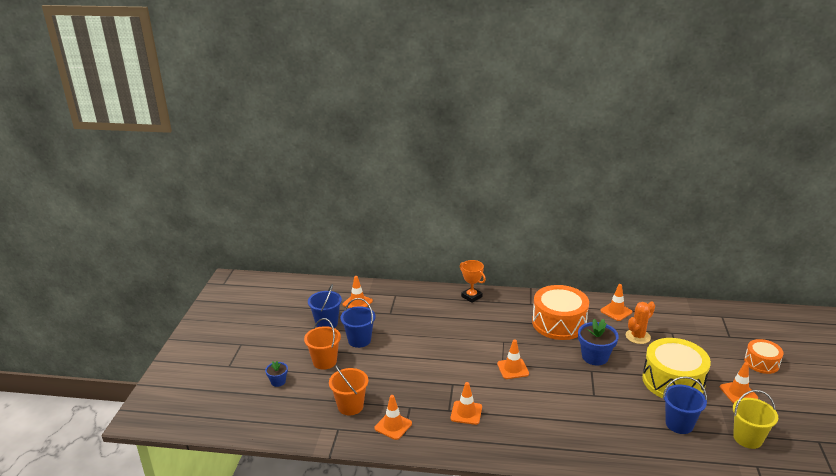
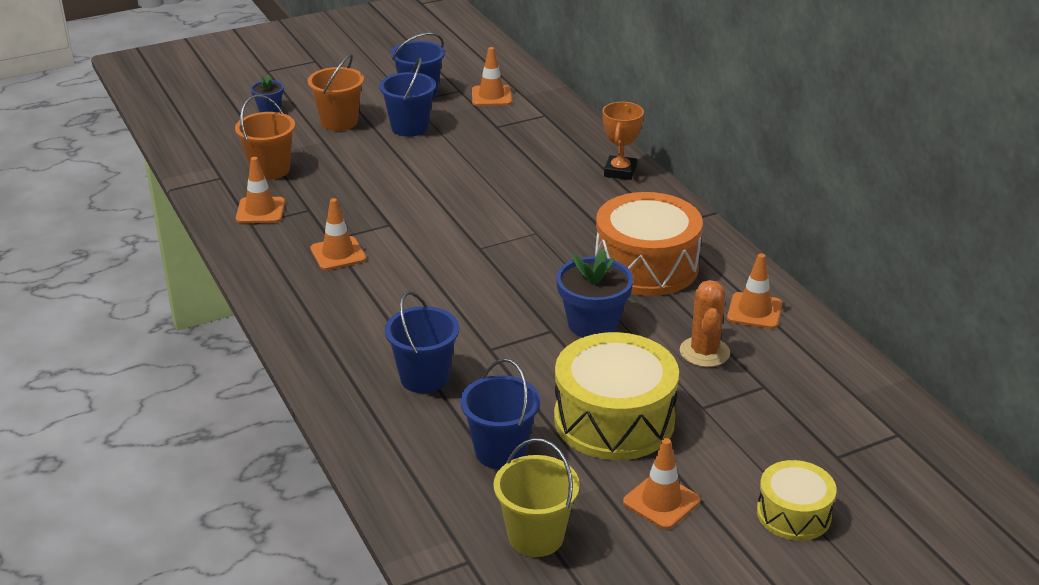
camera: 55 degrees right, 5 degrees up
(513, 369) = (477, 260): orange traffic cone -> none
(604, 425) = (424, 378): none -> blue bucket
(638, 336) = (704, 352): orange cactus -> orange cactus turned 75 degrees clockwise
(761, 363) = (793, 514): orange drum -> yellow drum

